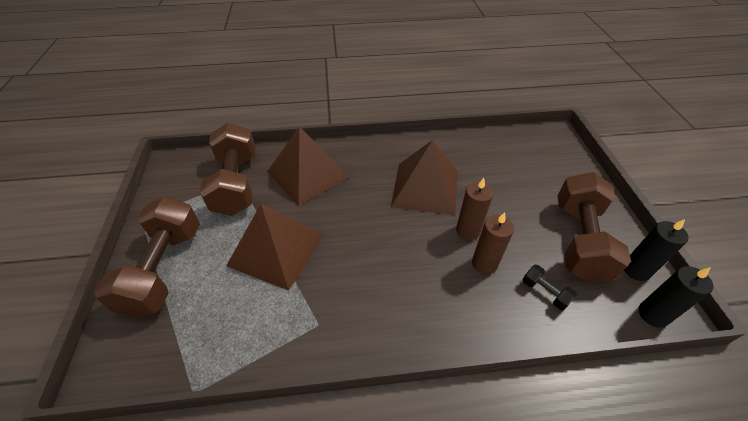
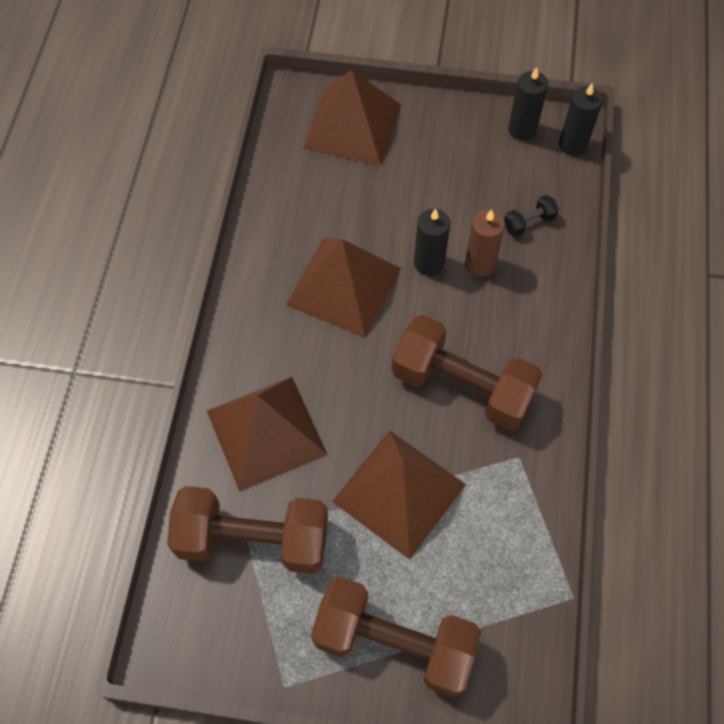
camera: 75 degrees left, 15 degrees up
(467, 231) = (429, 263): brown candle -> black candle
(554, 166) = (352, 126): none -> brown pyramid
(579, 240) = (472, 159): brown dumbbell -> brown dumbbell (462, 386)

